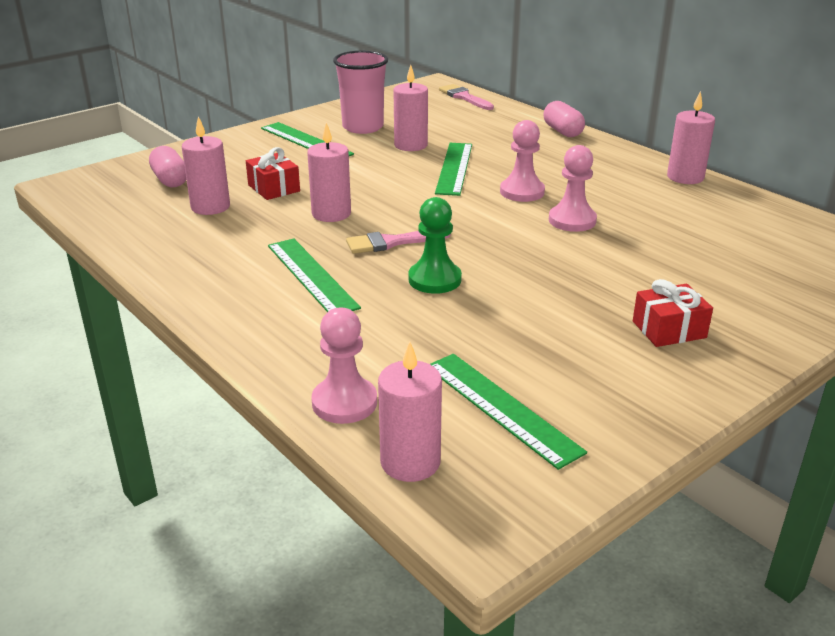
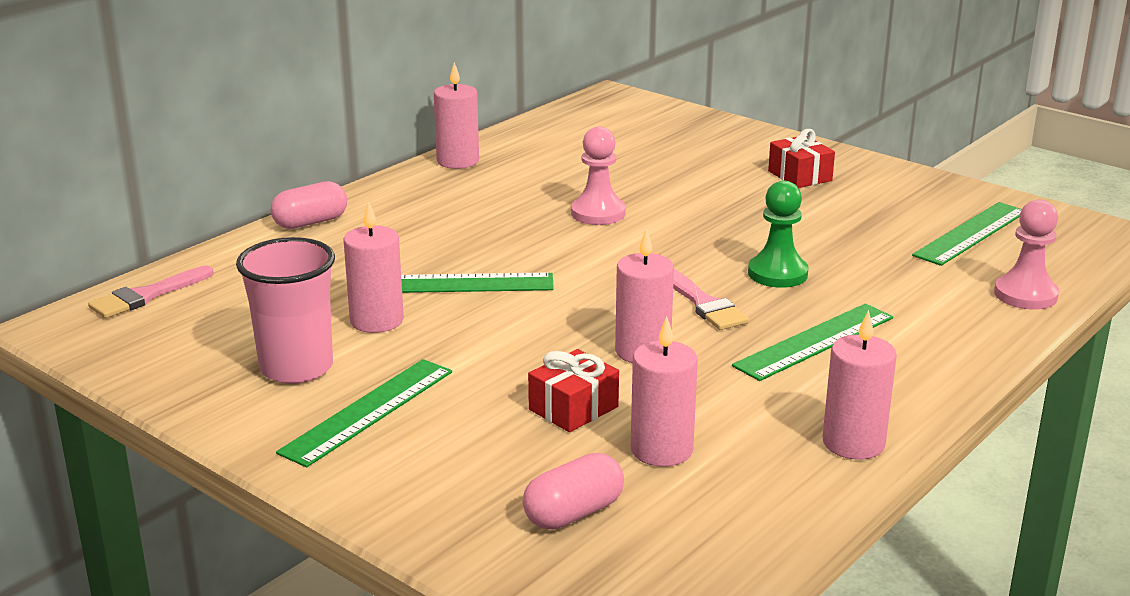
camera: 100 degrees left, 5 degrees down
(410, 462) = (1072, 261): pink candle -> pink candle (853, 443)
(522, 192) = (528, 240): pink pawn -> none

